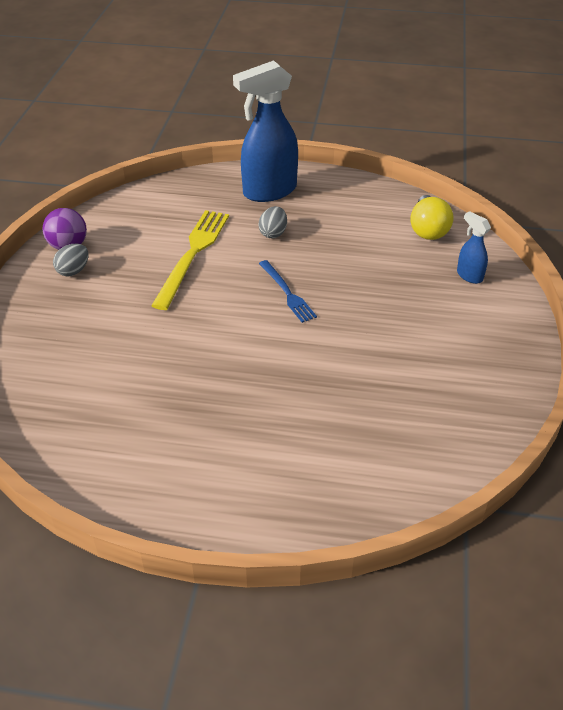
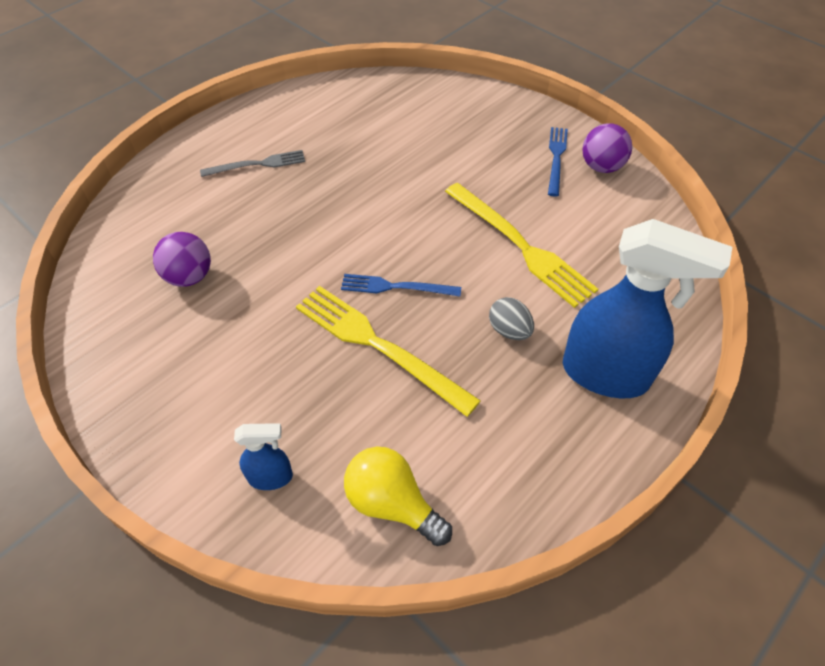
camera: 125 degrees right, 10 degrees up
(73, 271) = (556, 158): grey egg -> blue fork
(229, 449) = (257, 164): none -> grey fork
(269, 191) = (606, 374): blue spray bottle -> blue spray bottle turned 105 degrees clockwise
(342, 278) = (378, 346): none -> yellow fork
(391, 405) = (189, 277): none -> purple ball

